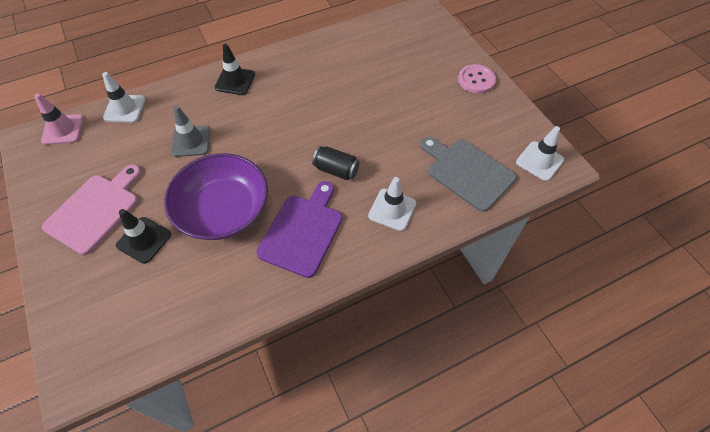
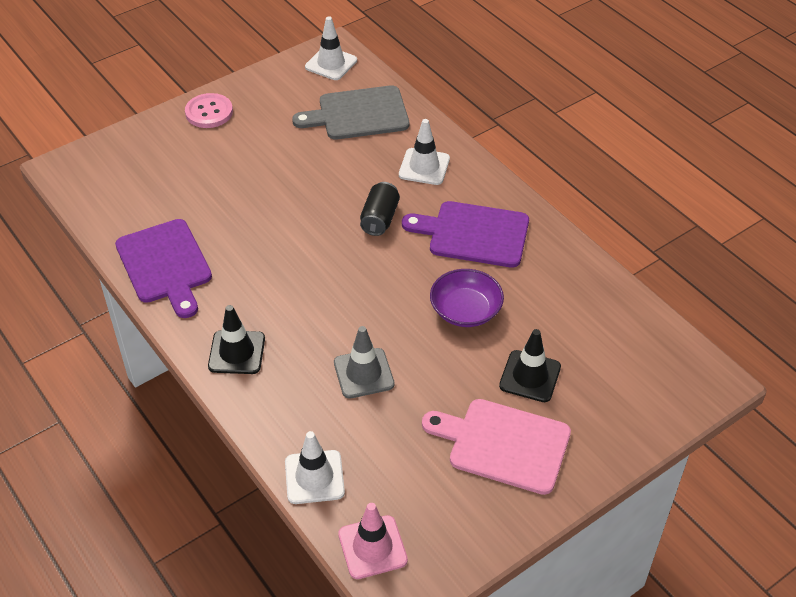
camera: 100 degrees left, 10 degrees down
(223, 210) = (465, 310): purple bowl -> purple bowl, size x0.59
(321, 52) = (165, 265): none -> purple cutting board
(467, 172) = (358, 114): grey cutting board -> grey cutting board turned 45 degrees clockwise

